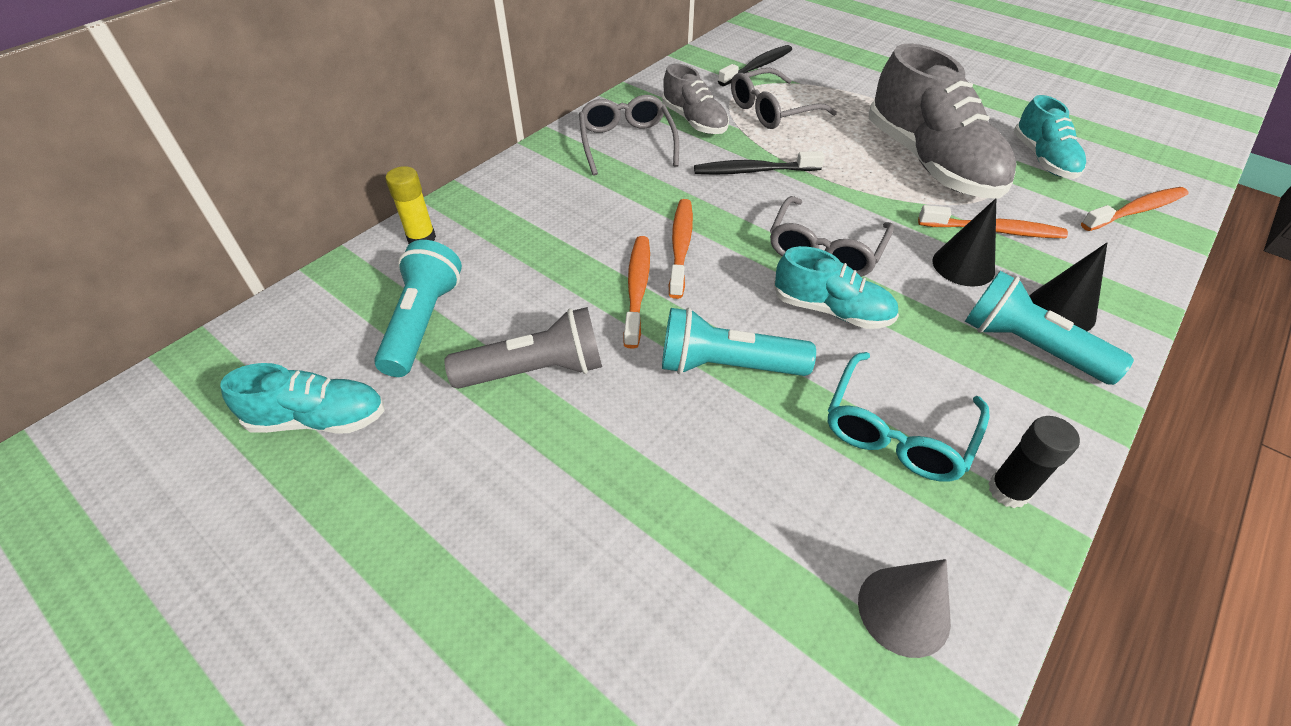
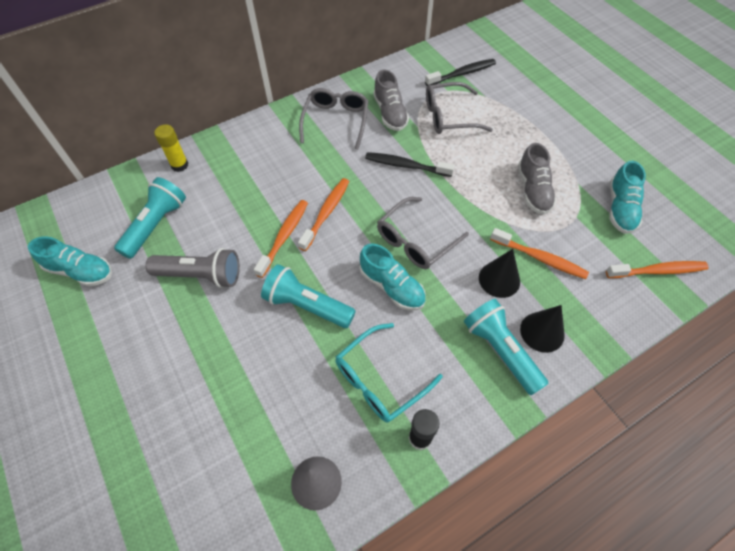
camera: 20 degrees right, 10 degrees up
(930, 163) = (533, 190): grey shoe -> grey shoe, size x0.54

